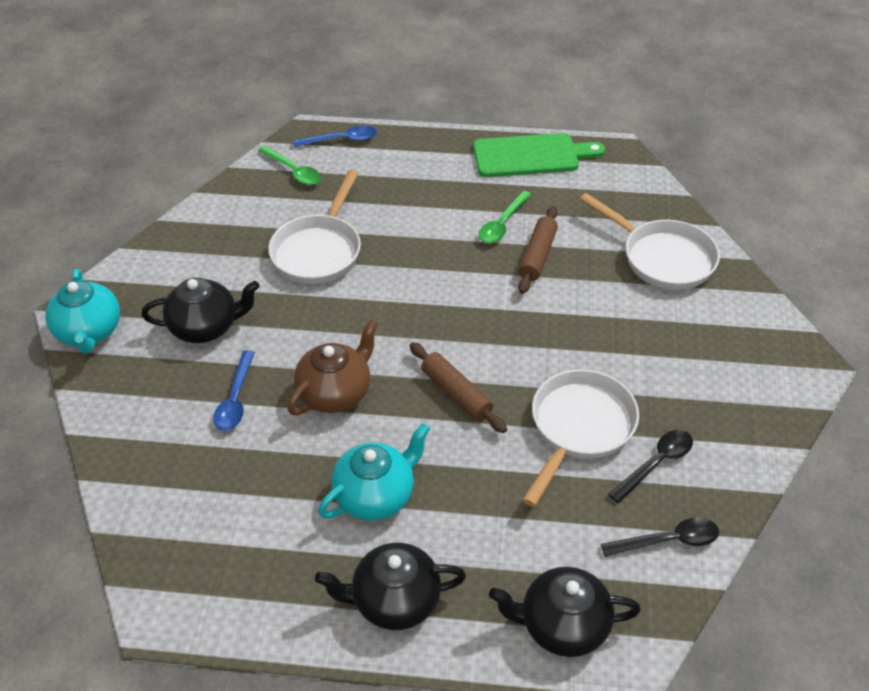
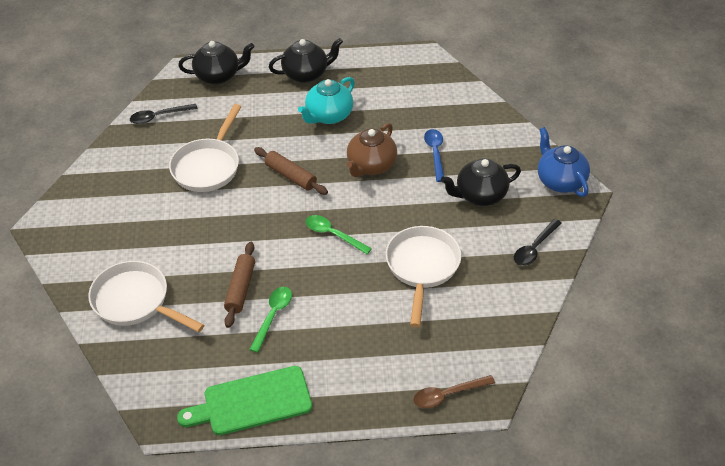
camera: 170 degrees right, 0 degrees up
(89, 332) = (560, 181): turquoise teapot -> blue teapot
(293, 171) = (478, 347): green spoon -> green spoon (333, 234)
(341, 140) = (448, 395): blue spoon -> brown spoon
(656, 464) = (161, 153): black spoon -> black spoon (534, 248)

